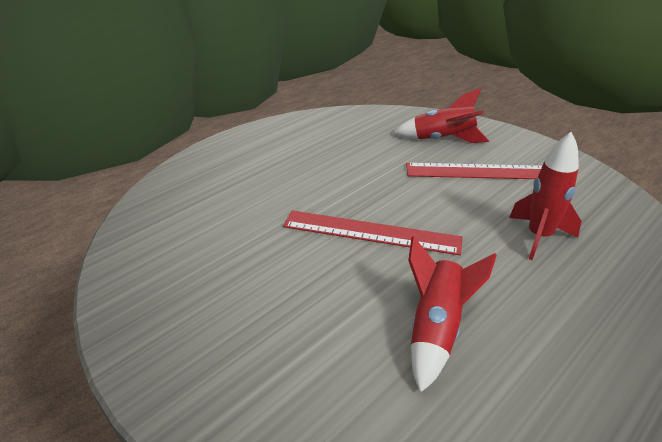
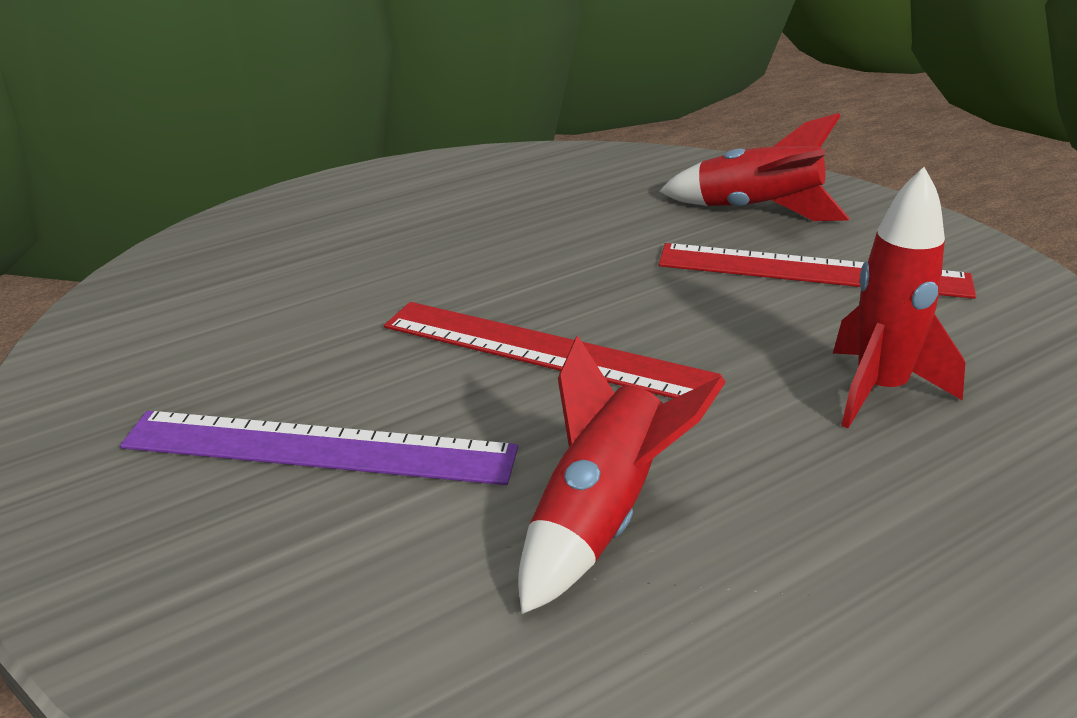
camera: 10 degrees right, 5 degrees down
(276, 305) = (319, 448): none -> purple ruler

